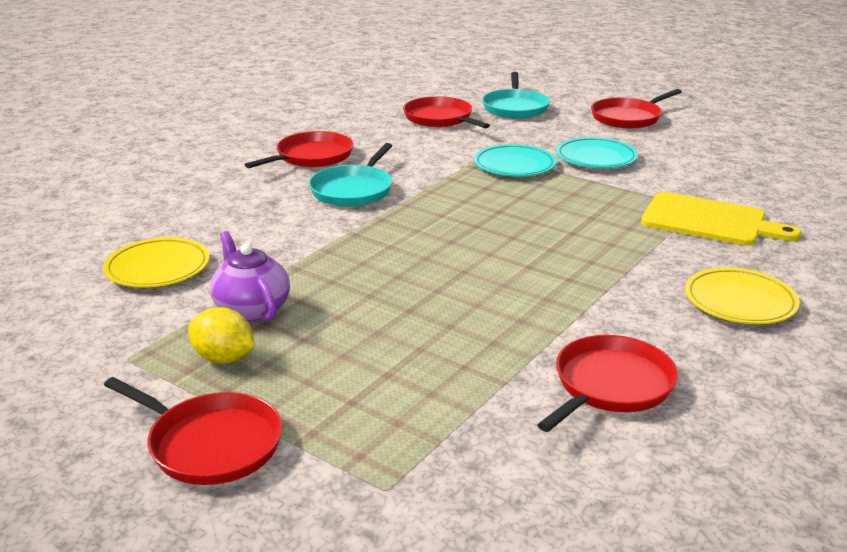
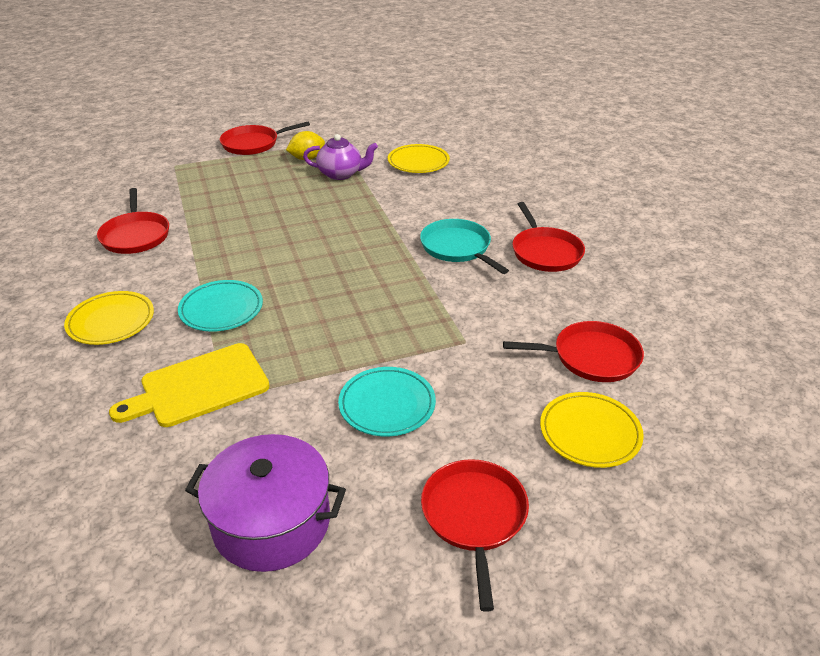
camera: 125 degrees right, 10 degrees up
(514, 165) = (423, 343): turquoise plate -> turquoise plate (221, 309)
(515, 107) = (590, 433): turquoise pan -> yellow plate
(737, 157) = (271, 522): none -> purple pot

